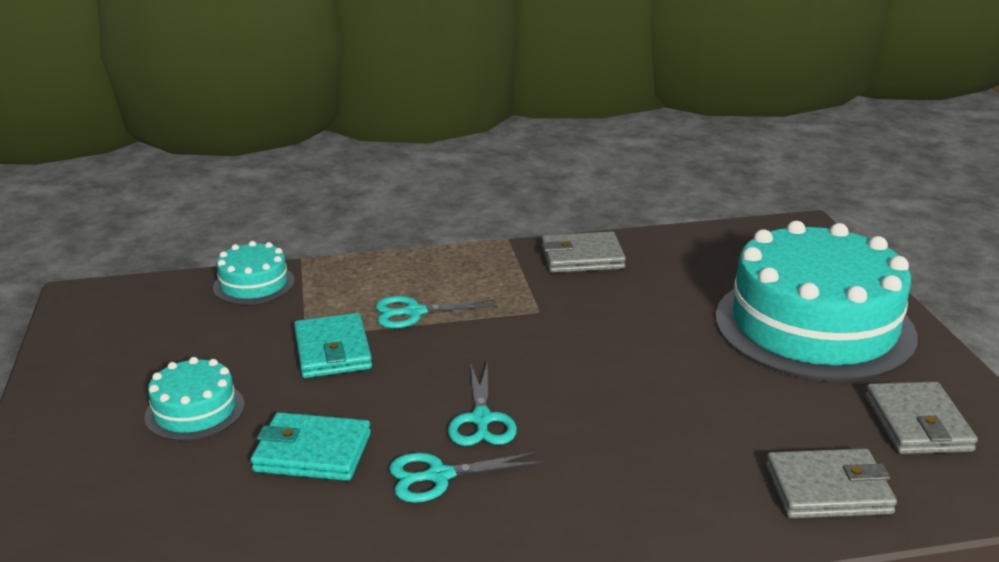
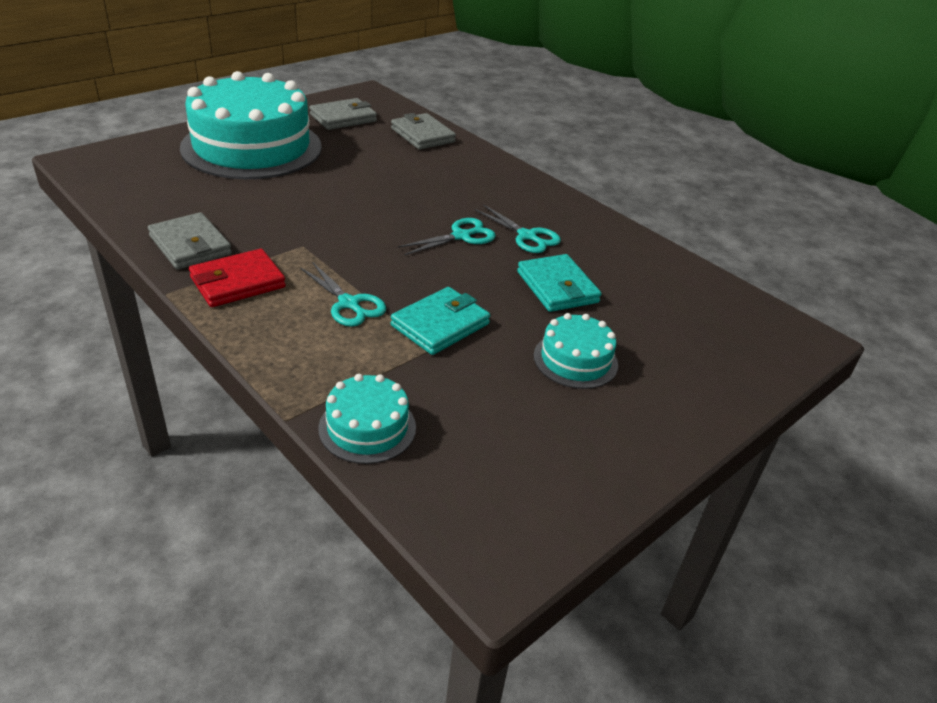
camera: 125 degrees left, 10 degrees up
(498, 269) = (237, 282): none -> red wallet

